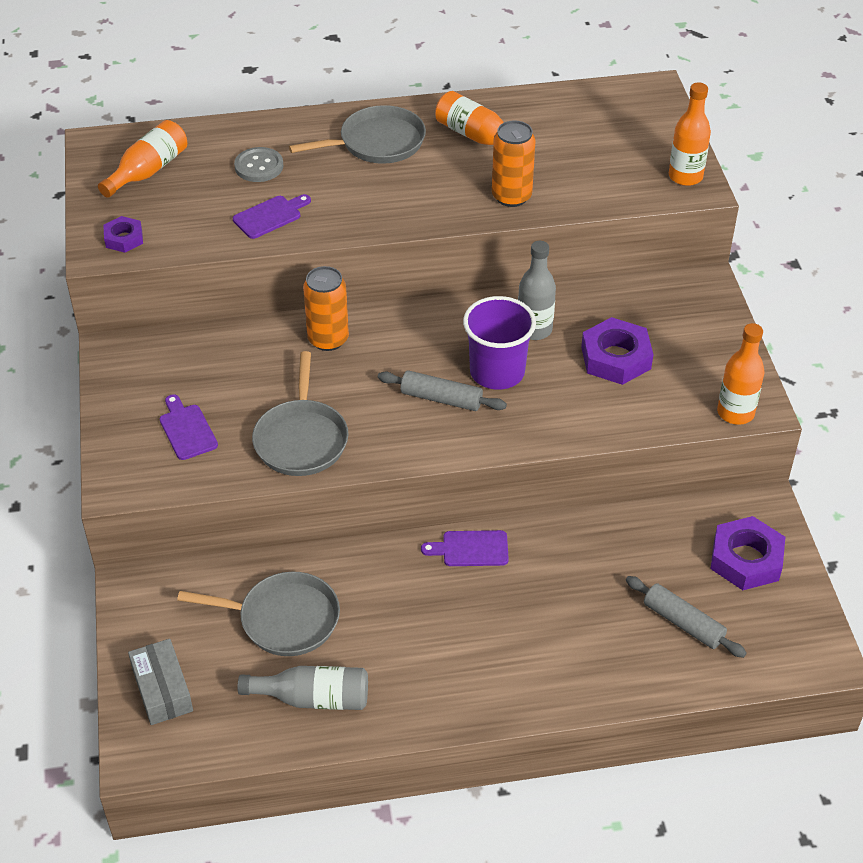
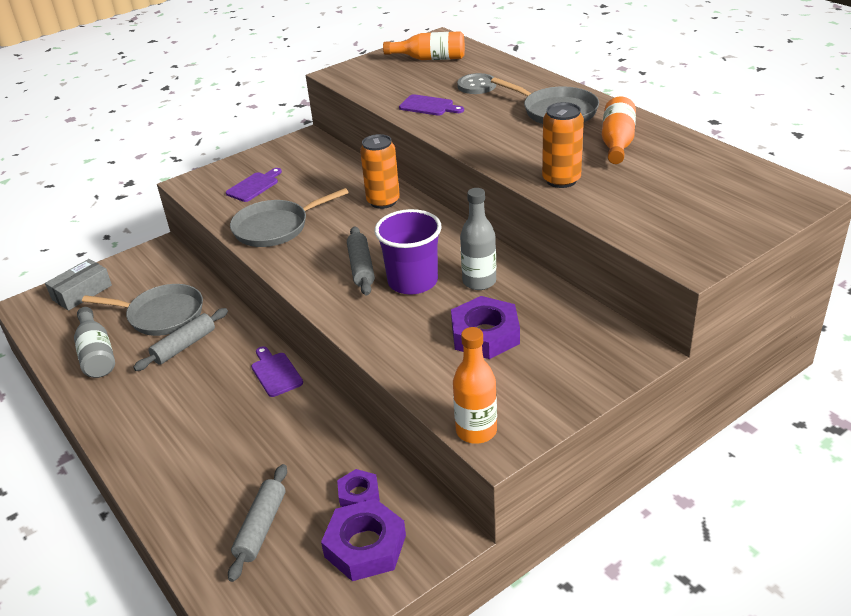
camera: 65 degrees right, 10 degrees down
(124, 238) = (357, 75): purple nut -> purple nut (359, 494)
(283, 619) = (162, 315): grey pan -> grey pan turned 60 degrees counterclockwise
(363, 613) = (184, 346): none -> grey rolling pin
(685, 176) = (700, 250): orange bottle -> none

